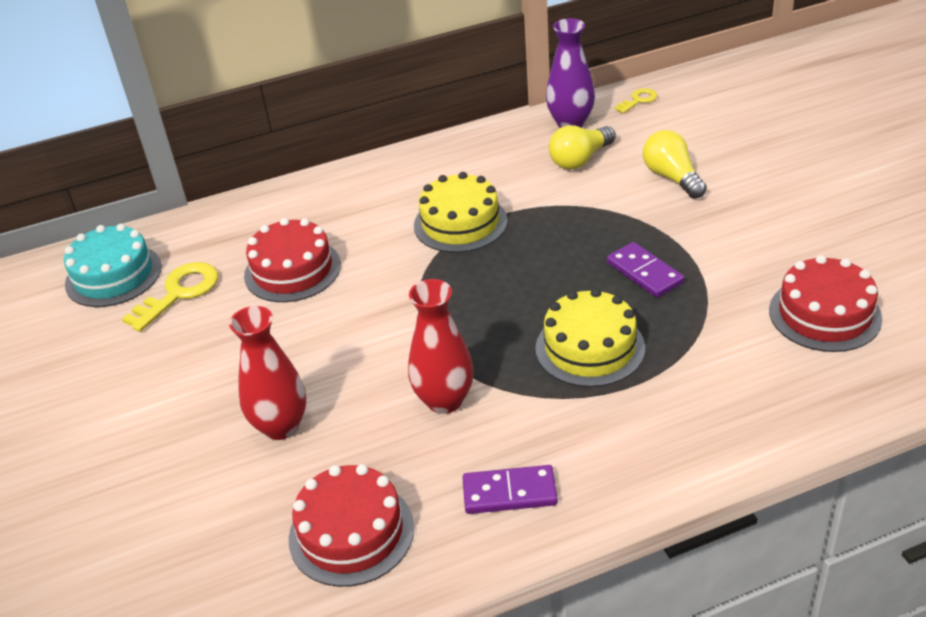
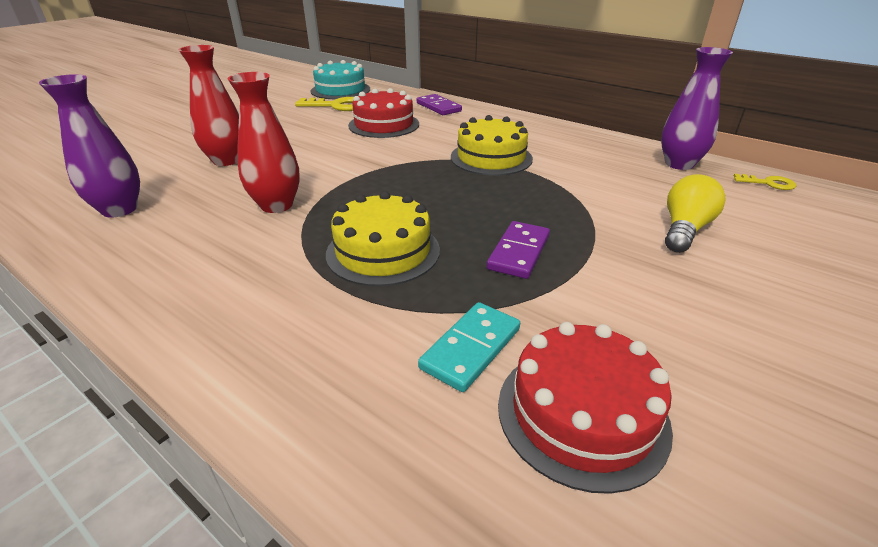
camera: 55 degrees right, 5 degrees down
(351, 532) = (119, 209): red cake -> purple vase
(509, 492) = (170, 262): purple domino -> purple domino (438, 107)
(580, 159) = (638, 180): yellow light bulb -> none
(743, 339) = (471, 348): none -> turquoise domino

